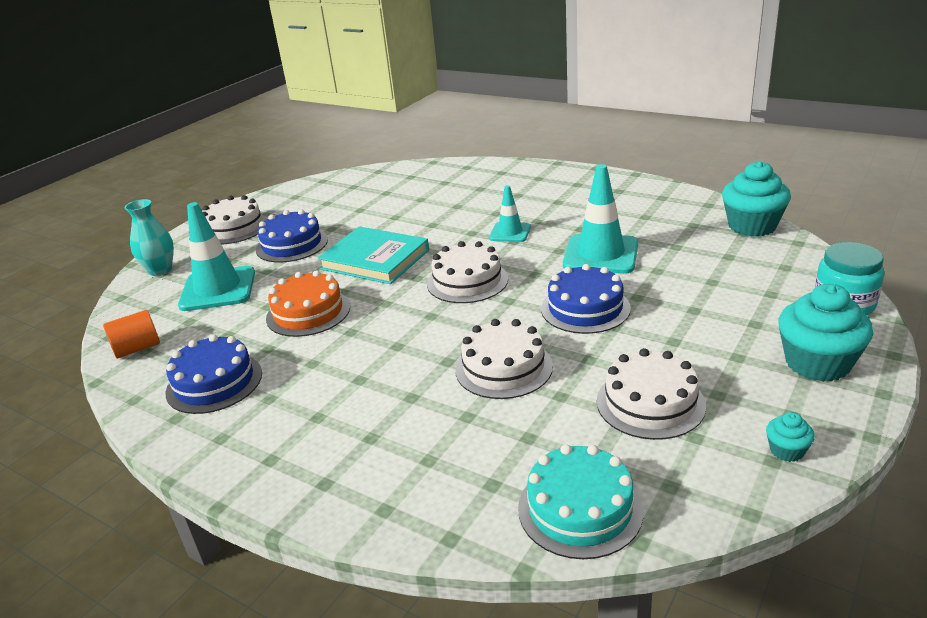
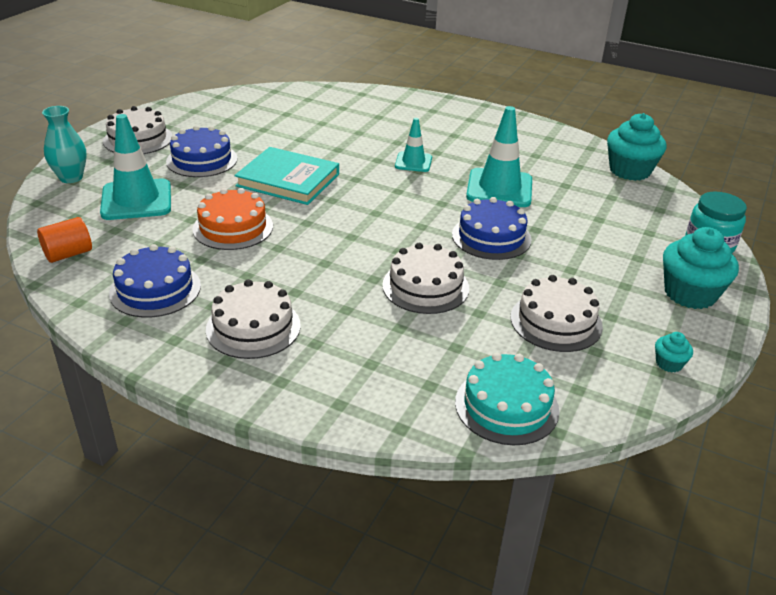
camera: 10 degrees left, 5 degrees up
(467, 281) = (380, 206): white cake -> white cake (253, 327)

